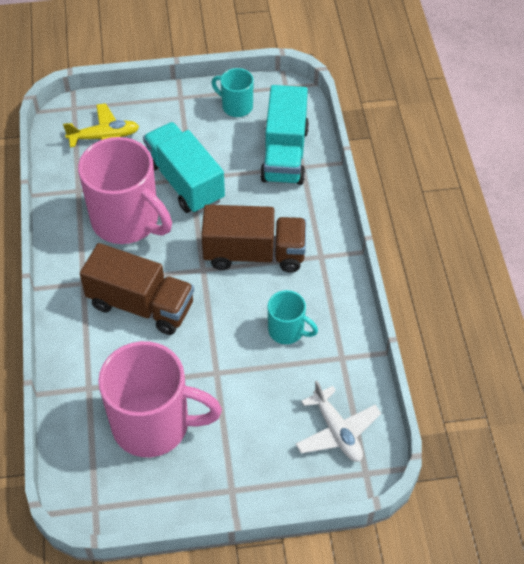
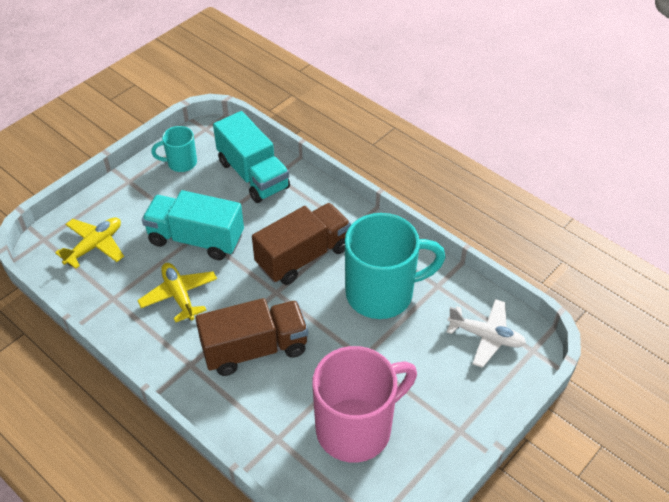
camera: 40 degrees left, 5 degrees down
(127, 221) = (179, 295): pink mug -> yellow plane
(287, 331) = (382, 293): turquoise mug -> turquoise mug, size x2.03

